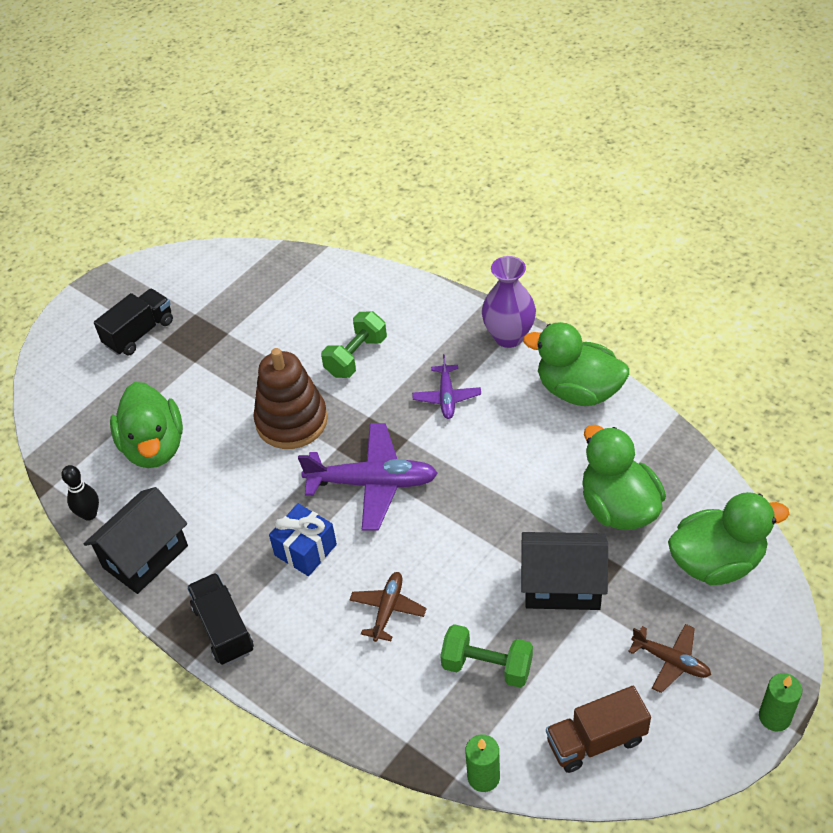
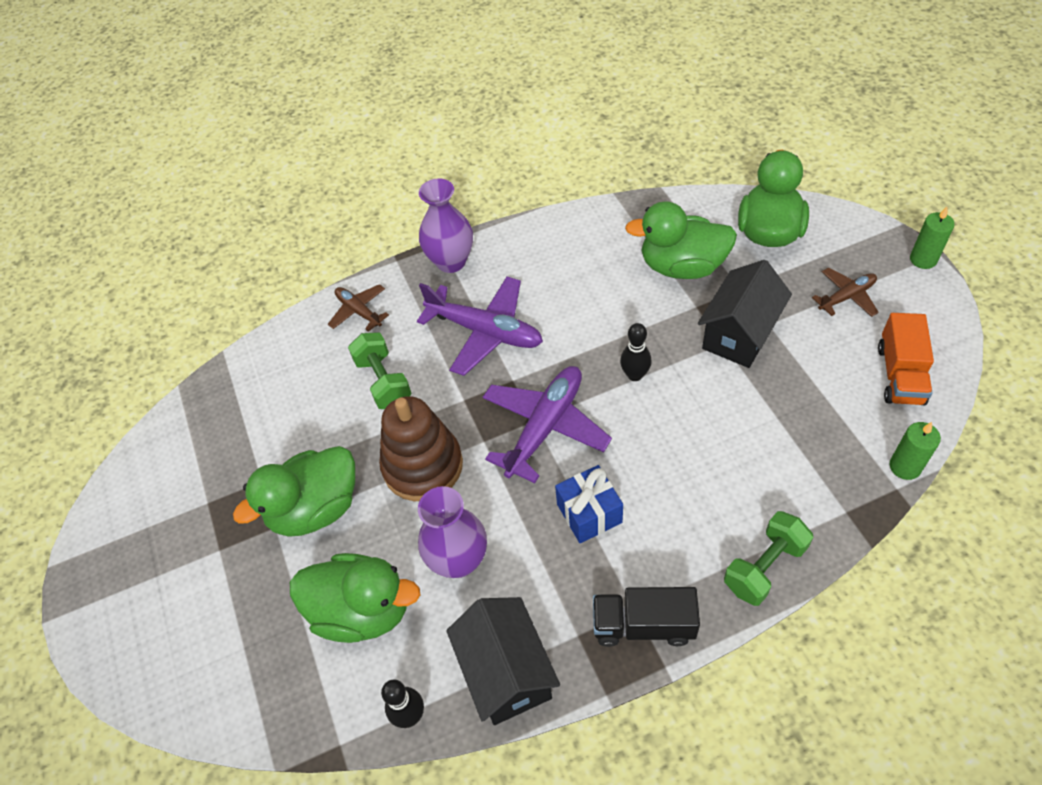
camera: 60 degrees left, 5 degrees up
(139, 333) = (187, 569): black truck -> none
(221, 484) = (459, 560): none -> purple vase
(388, 609) = (696, 470): brown plane -> brown plane (359, 311)
(446, 397) = (485, 332): purple plane -> purple plane, size x1.81
(464, 523) = (635, 375): none -> black bowling pin
(487, 666) = (794, 419): green dumbbell -> green dumbbell (764, 567)
(578, 391) = (545, 241): green duck -> green duck (315, 508)
(596, 740) = (900, 374): brown truck -> orange truck

